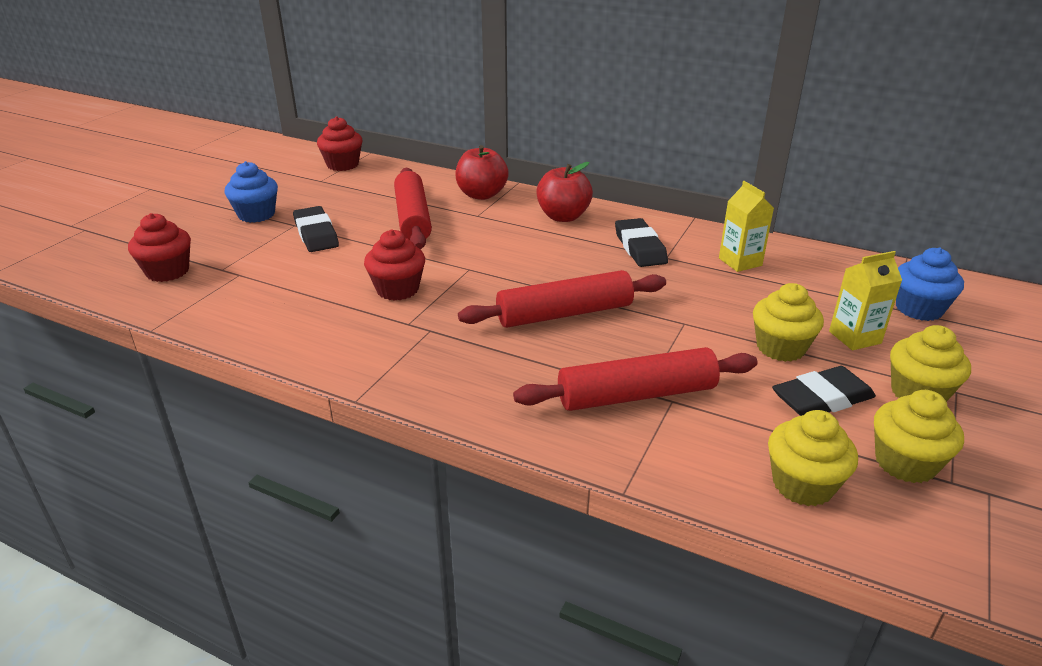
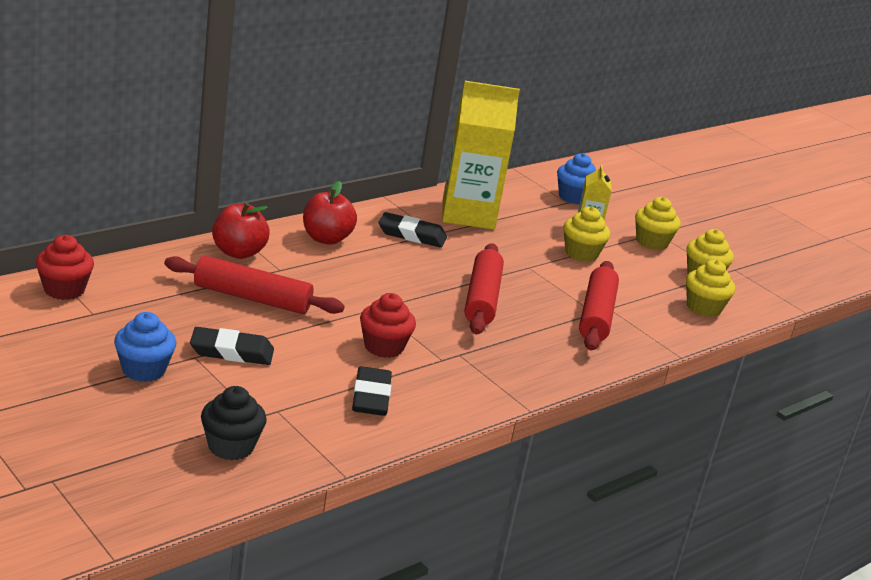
camera: 70 degrees left, 5 degrees down
(167, 271) = (231, 446): red cupcake -> black cupcake
(740, 262) = (468, 214): yellow carton -> yellow carton, size x2.09
(822, 398) = (638, 267): black eraser -> black eraser (371, 396)

